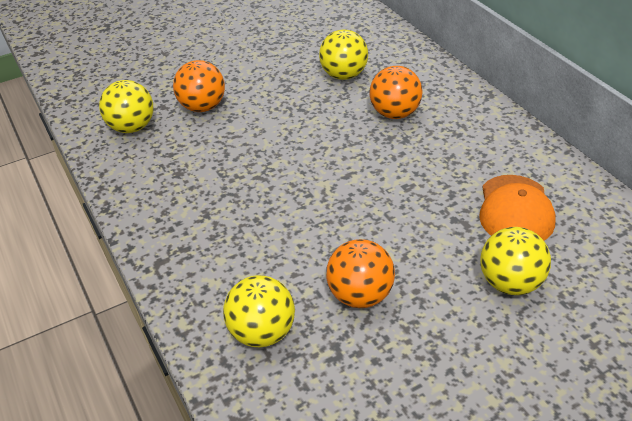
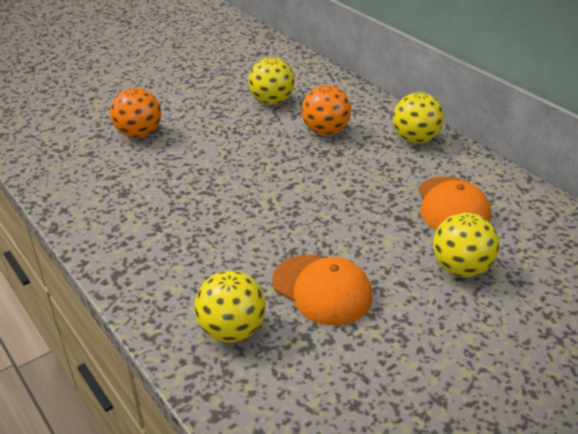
camera: 10 degrees left, 5 degrees down
(132, 127) = (70, 155): yellow ball -> yellow ball (415, 139)
(360, 295) = (322, 289): orange ball -> orange cap

